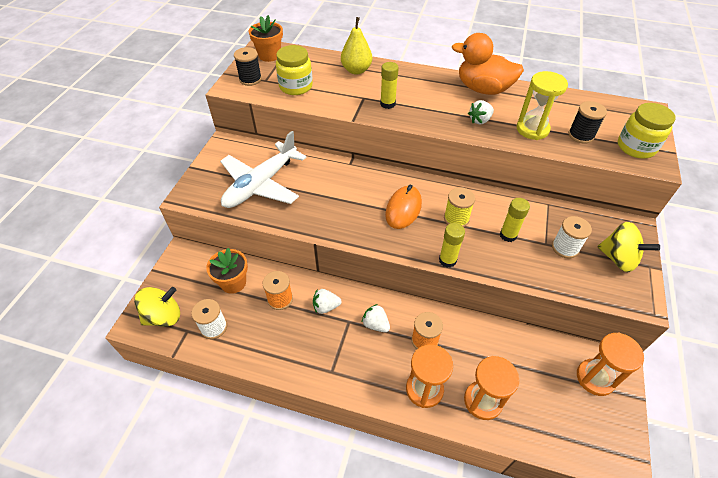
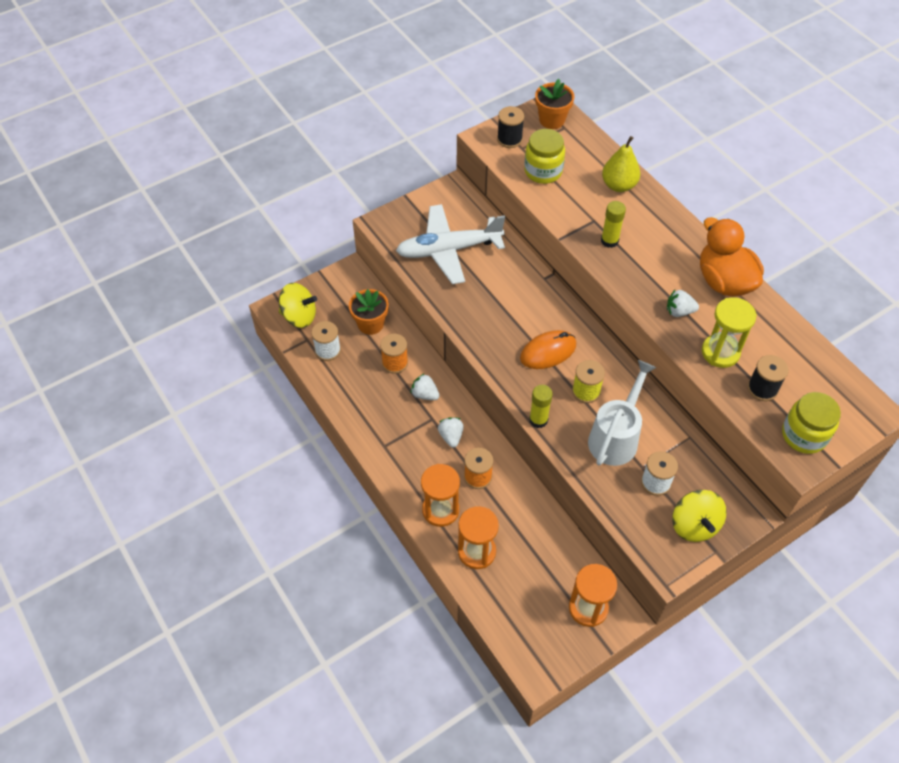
camera: 40 degrees right, 5 degrees up
(508, 235) = (616, 436): yellow glue stick -> white watering can

